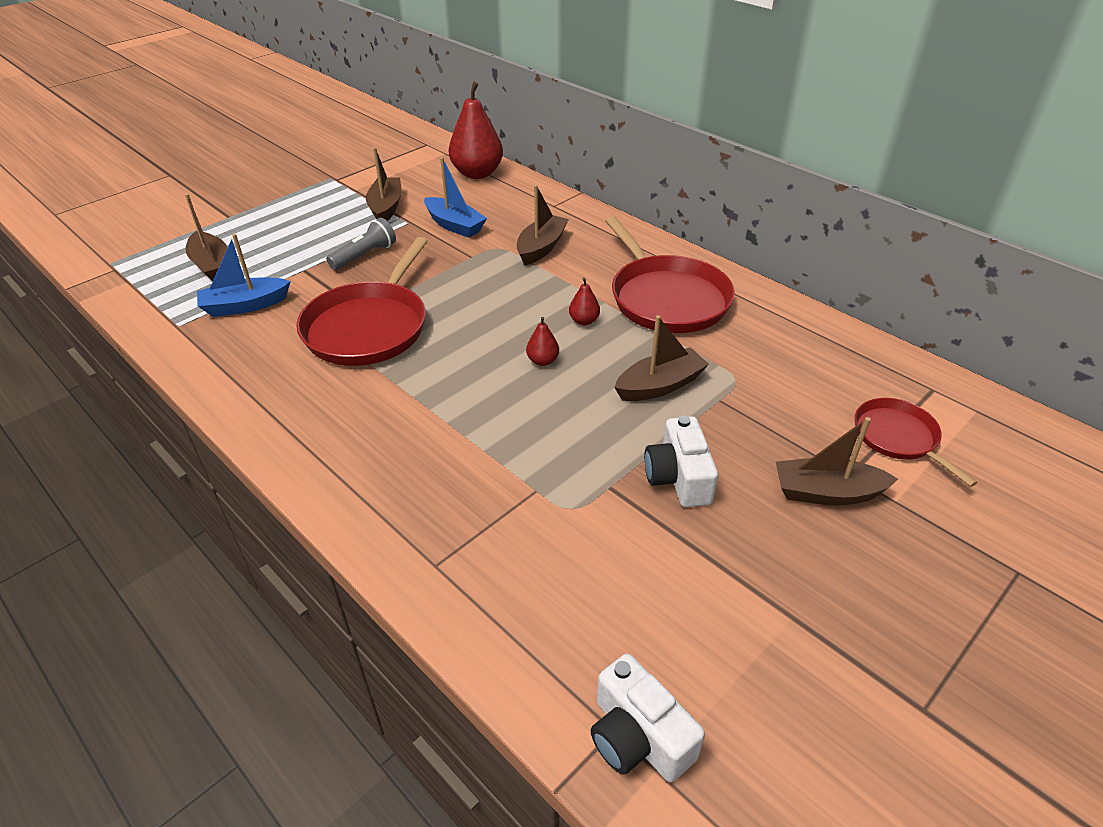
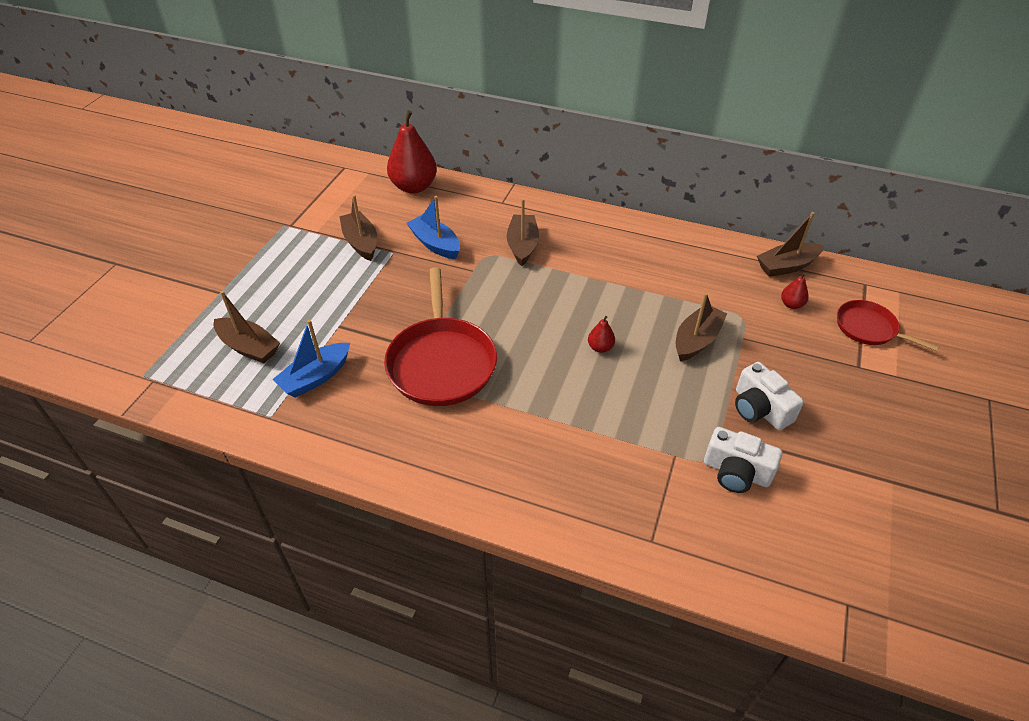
camera: 25 degrees left, 5 degrees up
(365, 255) = (382, 296): grey flashlight -> none
(454, 225) = (435, 244): blue boat -> blue boat turned 150 degrees counterclockwise
(584, 321) = (604, 303): red pear -> red pear (791, 304)
(638, 737) = (864, 602): white camera -> white camera (736, 472)
(666, 298) = (648, 264): red pan -> none
(826, 492) = (854, 385): brown boat -> brown boat (786, 266)

